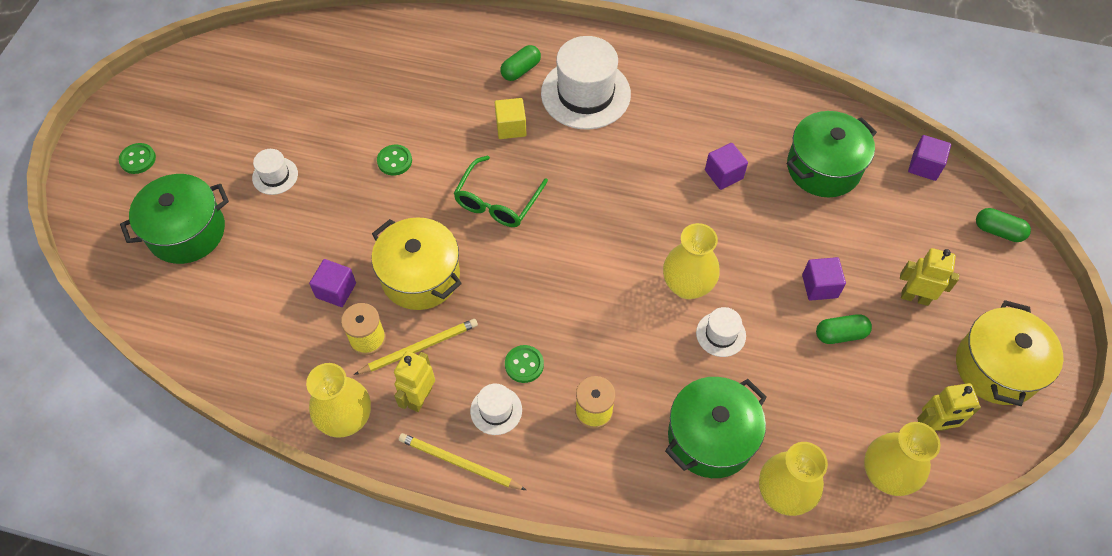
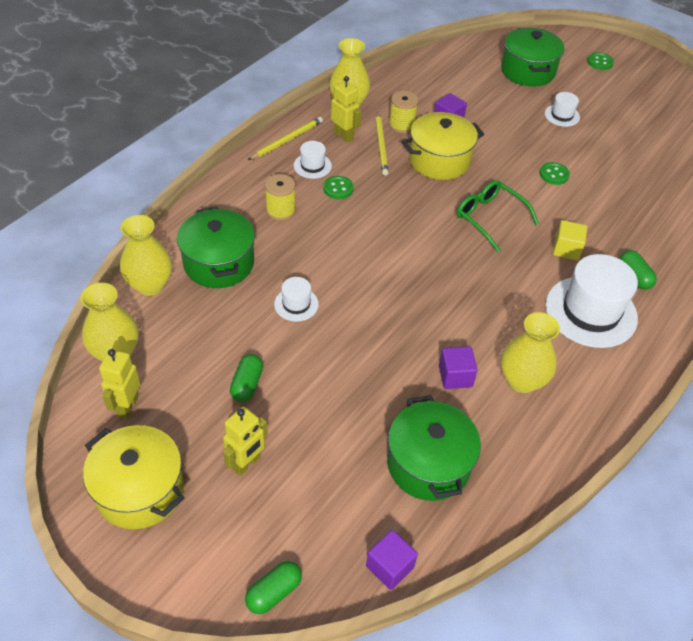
camera: 110 degrees right, 10 degrees down
(687, 285) = (352, 301): yellow vase -> yellow vase (522, 380)
(819, 286) = (300, 393): purple cube -> none

